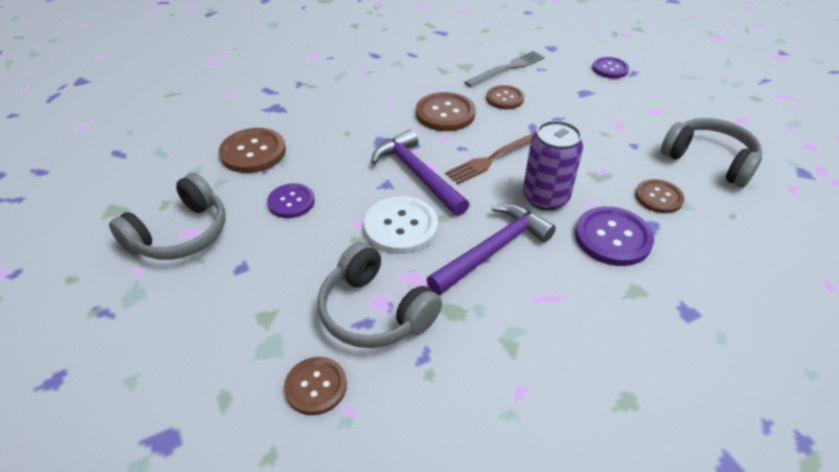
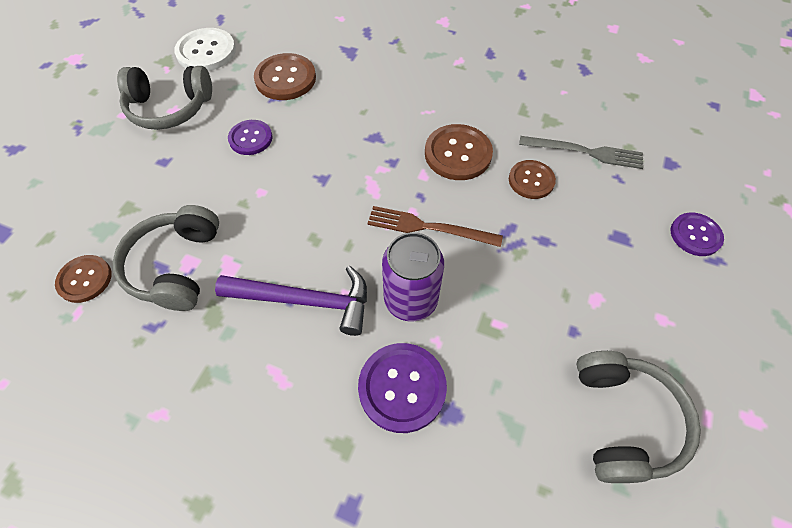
camera: 50 degrees right, 15 degrees up
(401, 226) = (280, 221): white button -> white button (206, 52)
(417, 174) = (354, 189): purple hammer -> none
(658, 197) = (504, 399): brown button -> none

